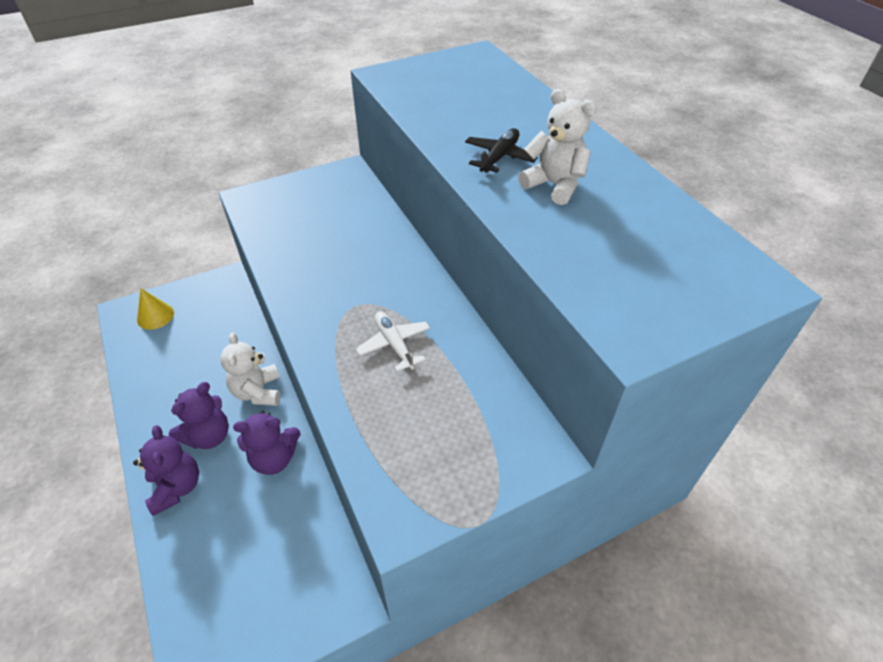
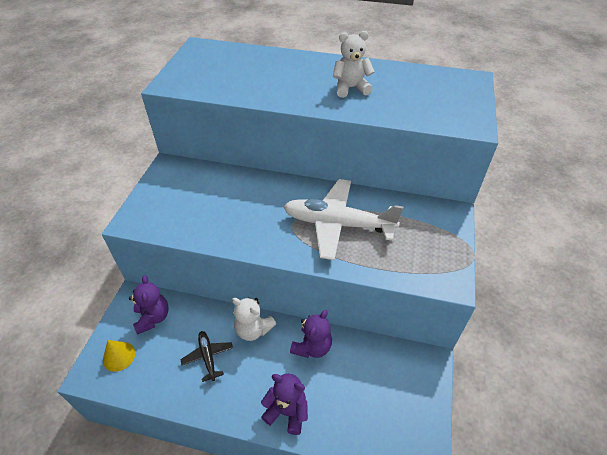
camera: 50 degrees left, 0 degrees up
(209, 436) = (263, 374): purple teddy bear -> purple teddy bear (153, 318)
(394, 344) = (337, 224): white plane -> white plane, size x2.11
(499, 157) = (307, 90): black plane -> black plane (208, 357)

